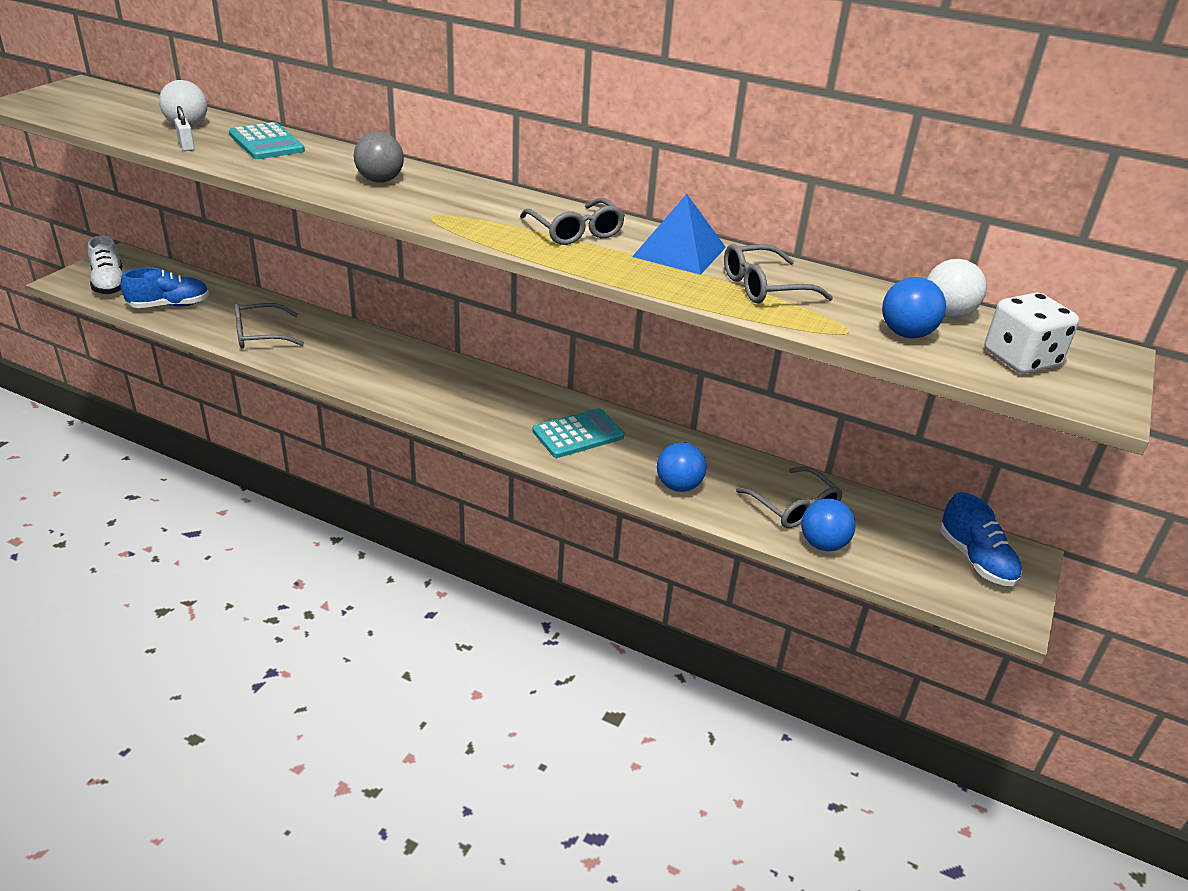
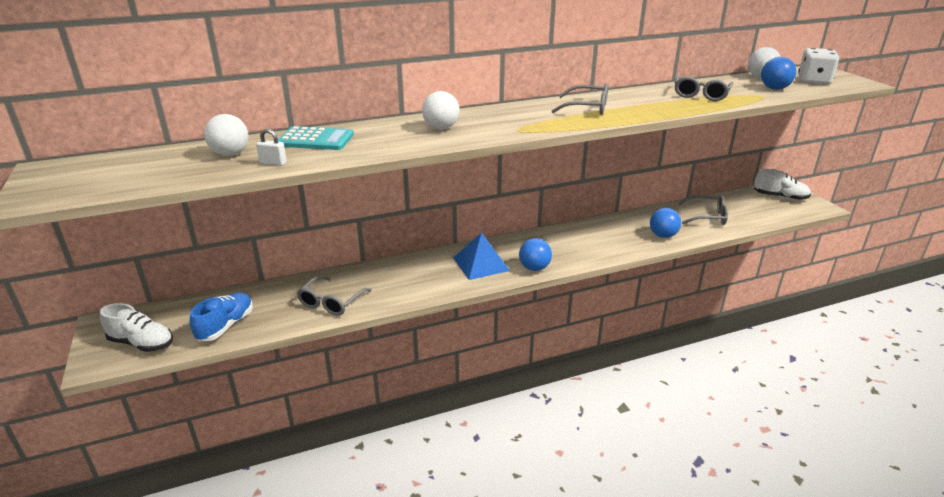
camera: 45 degrees left, 5 degrees down
(380, 180) = (441, 128): grey ball -> white ball
(578, 434) = (587, 242): turquoise calculator -> none
(679, 252) = (641, 97): blue pyramid -> blue pyramid (481, 264)
(823, 544) = (742, 222): blue ball -> blue ball (534, 268)
(975, 560) = (780, 197): blue shoe -> white shoe

